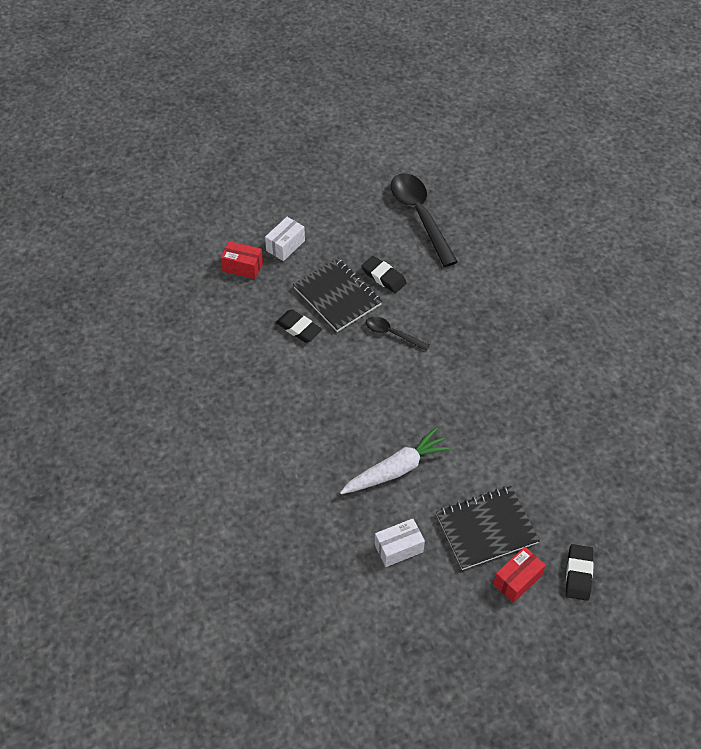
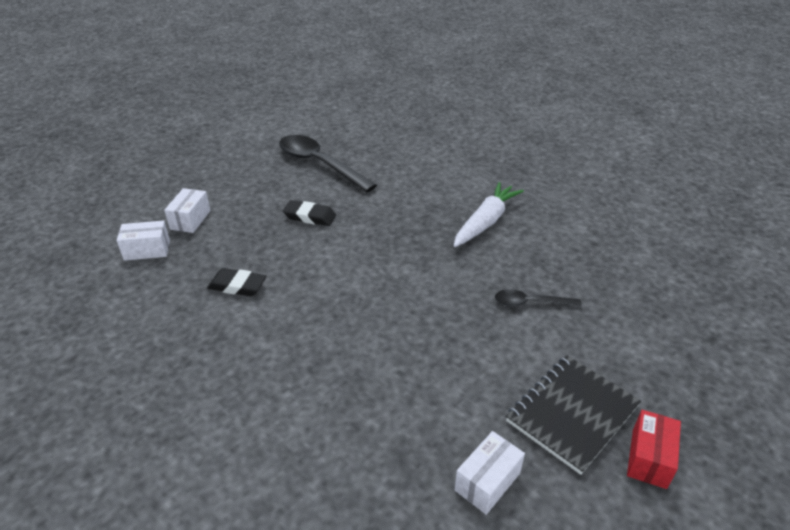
camera: 25 degrees left, 15 degrees down
(242, 267) = (147, 250): red box -> white box
(337, 296) = (268, 245): black notebook -> none
(392, 334) = (345, 260): black spoon -> black spoon (530, 303)
(396, 469) = (428, 388): white carrot -> white carrot (486, 221)
(578, 574) = (705, 422): black eraser -> none

